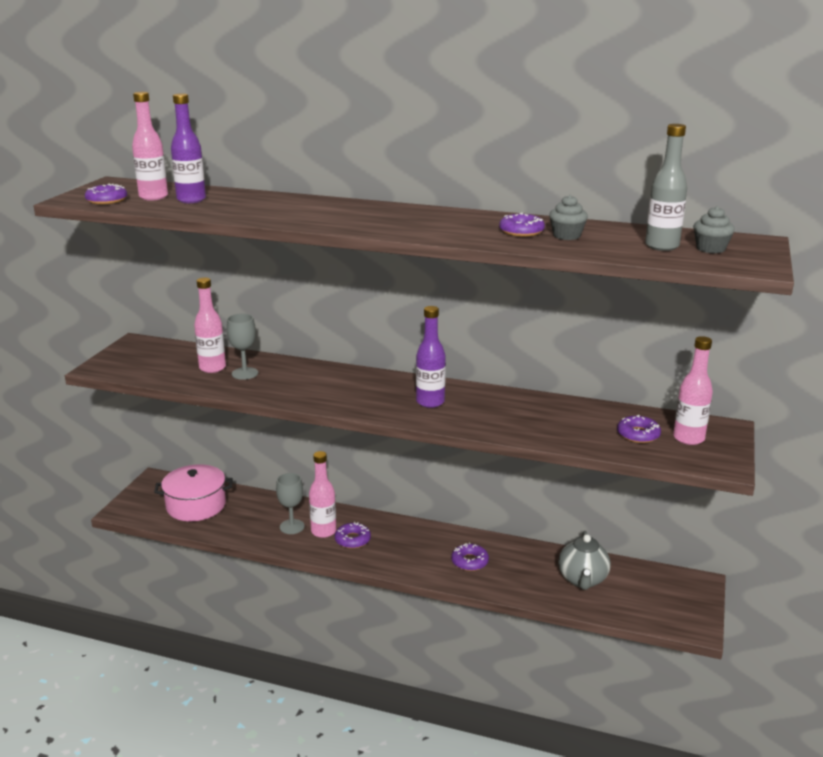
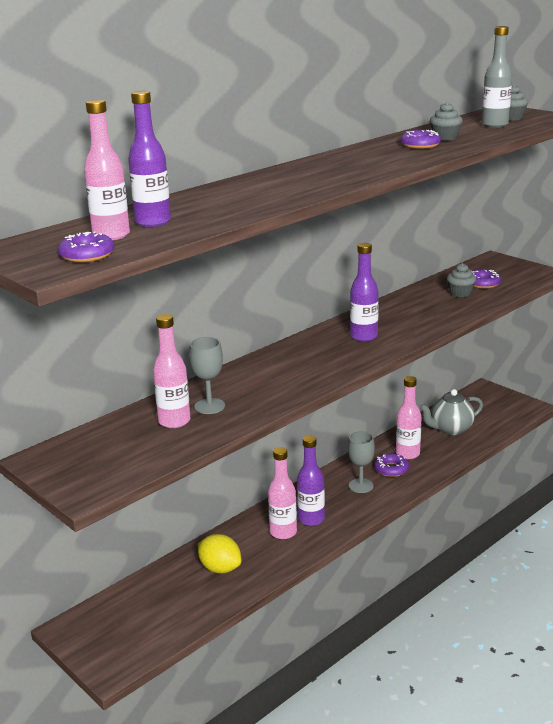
camera: 60 degrees left, 0 degrees up
(196, 505) = (157, 606): pink pot -> none
(256, 517) = (220, 568): none -> yellow lemon
(292, 526) = (258, 549): grey goblet -> grey goblet (361, 486)
(352, 540) = (311, 519): purple donut -> purple bottle
(582, 580) = (450, 429): grey teapot -> grey teapot turned 120 degrees clockwise
(594, 427) = (460, 293): none -> grey cupcake
(688, 438) = (500, 272): pink bottle -> pink bottle (407, 454)

